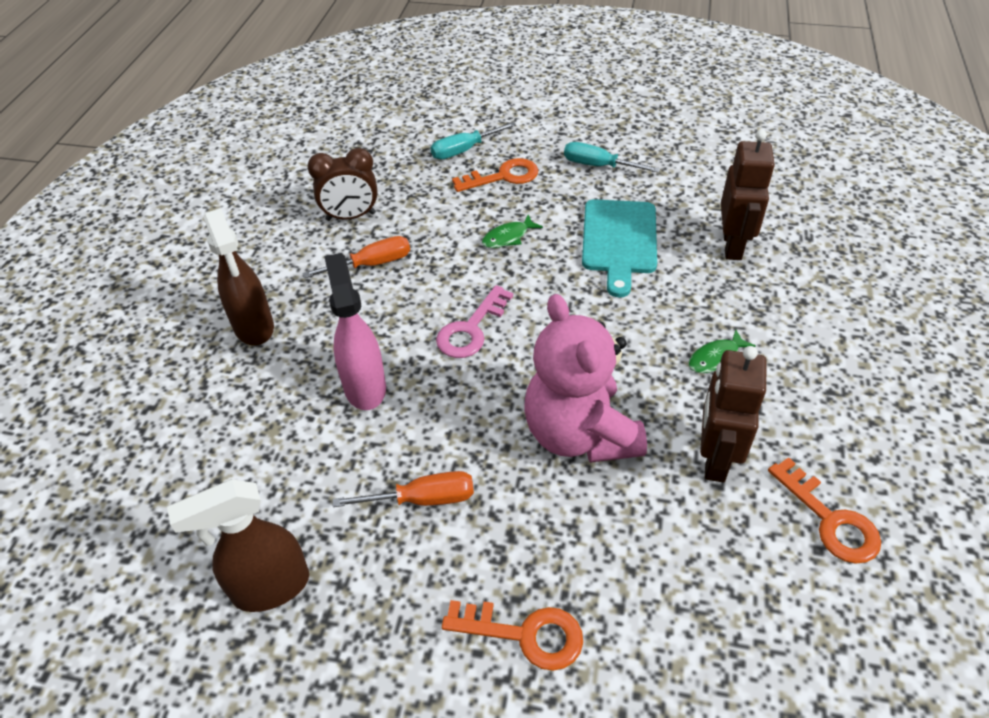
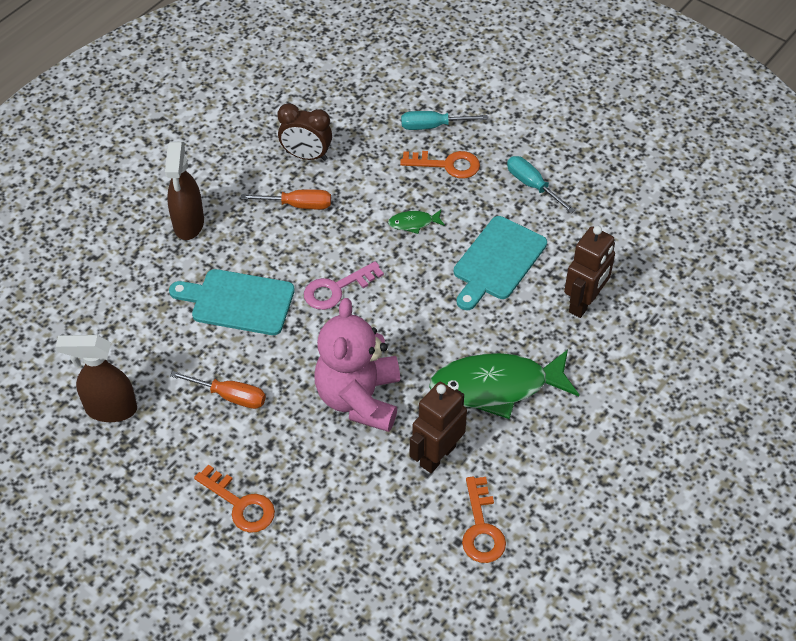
camera: 25 degrees right, 5 degrees up
(364, 386) = (238, 302): pink spray bottle -> turquoise cutting board
(716, 358) = (496, 387): green fish -> green fish, size x2.39

